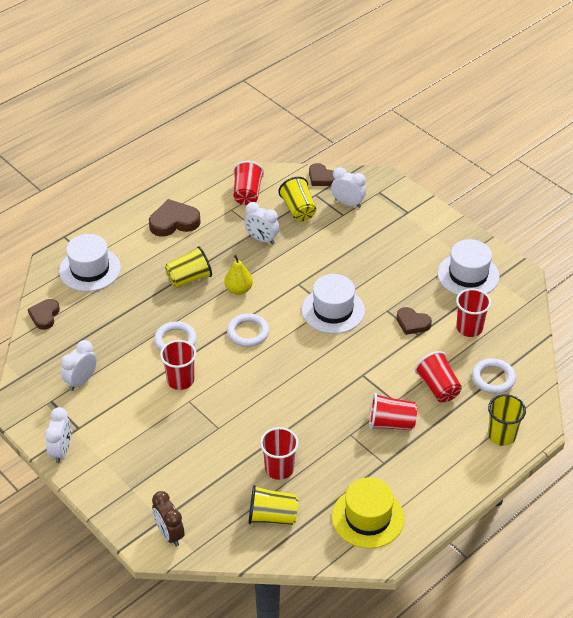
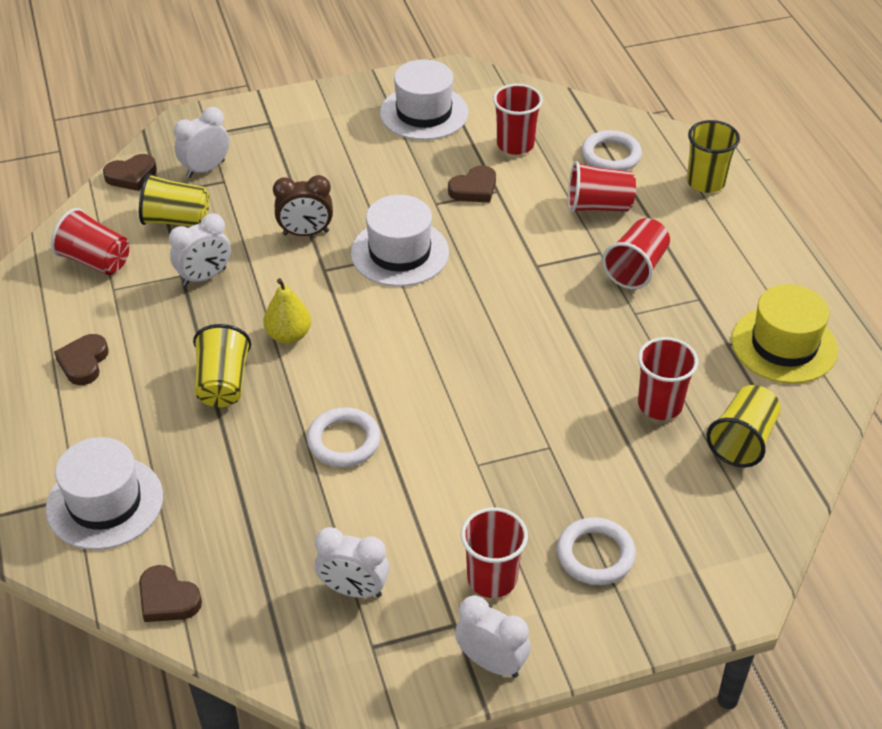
camera: 65 degrees left, 0 degrees up
(81, 381) = (353, 590): white clock -> white clock turned 45 degrees counterclockwise
(169, 534) = (726, 569): brown clock -> brown clock (306, 233)
(174, 222) = (83, 362): brown heart -> brown heart, size x0.65
(180, 380) = (429, 461): red cup -> red cup (492, 578)
(248, 332) = (382, 353): white ring -> white ring (595, 555)

